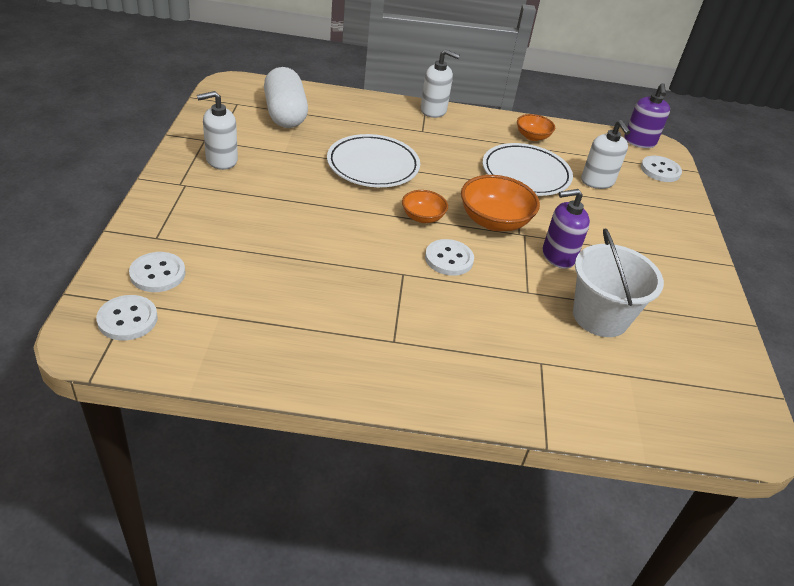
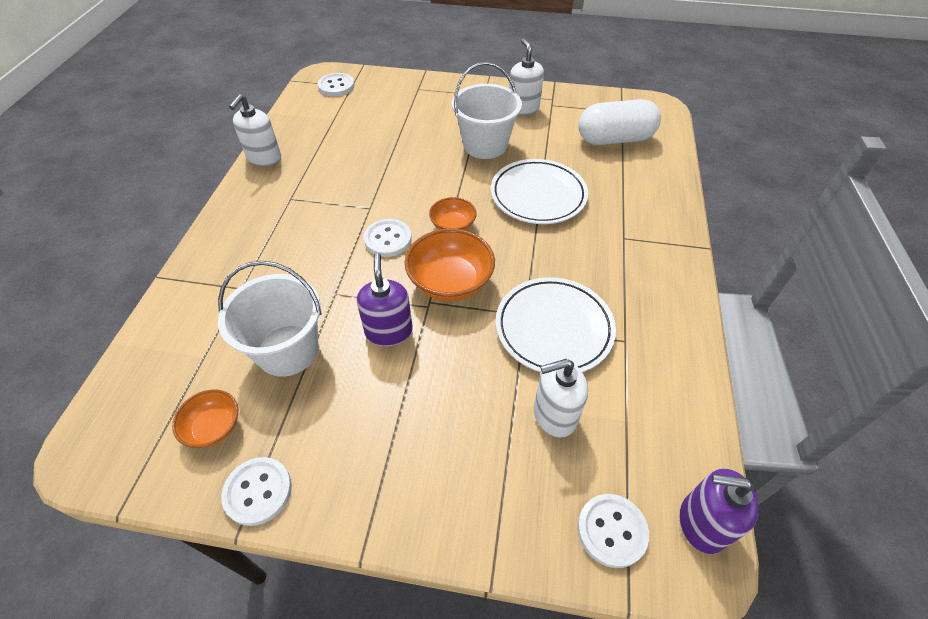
camera: 100 degrees right, 10 degrees up
(157, 274) = (378, 92): white button -> white button (258, 491)
(291, 190) = (485, 145): none -> white bucket
(433, 110) = (678, 251): white soap dispenser -> white soap dispenser (264, 158)
(532, 137) = (654, 353): orange bowl -> orange bowl (214, 427)

